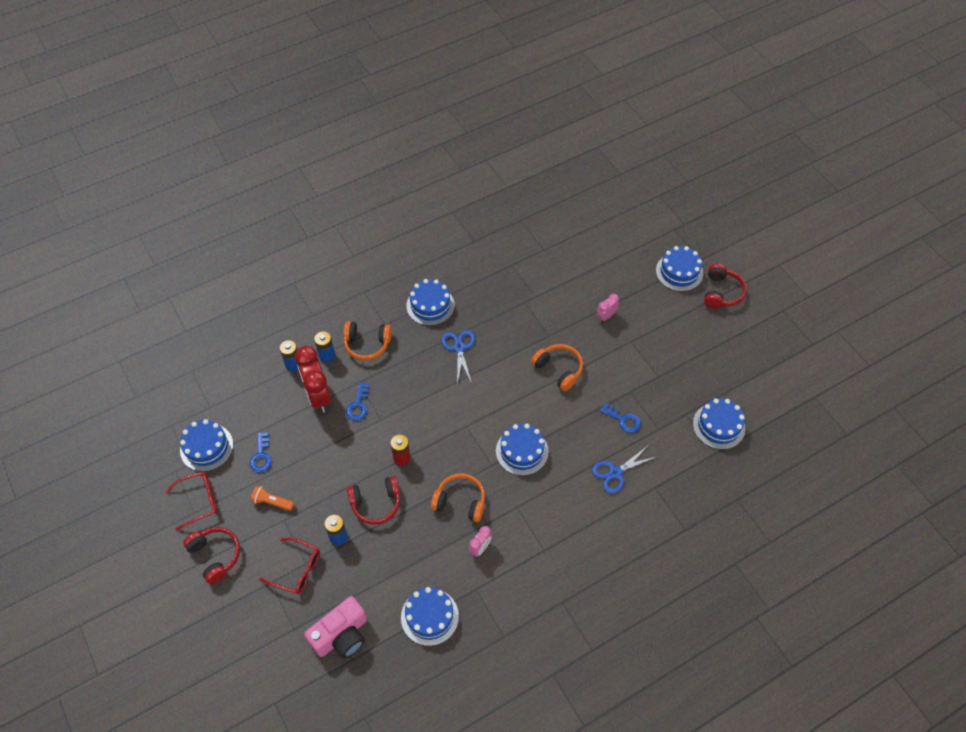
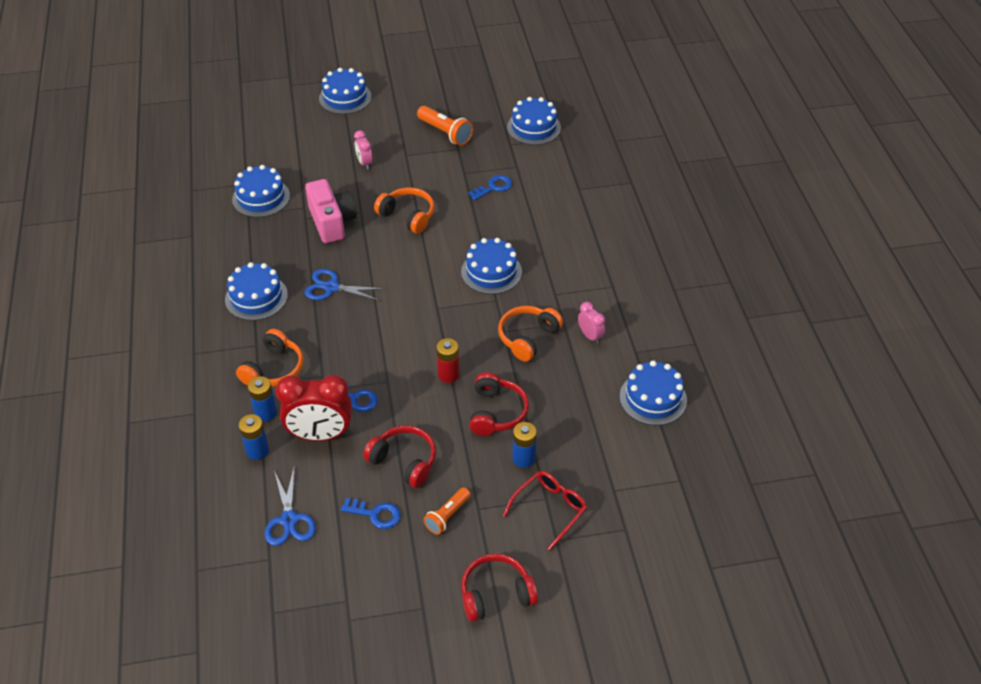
camera: 70 degrees left, 10 degrees down
(199, 501) = (408, 599): red glasses -> none
(206, 447) = (330, 574): blue cake -> blue cake (261, 197)
(341, 635) = (648, 483): pink camera -> pink camera (332, 222)
(559, 369) = (408, 216): orange headphones -> orange headphones turned 60 degrees clockwise
(615, 473) = (550, 210): blue scissors -> blue scissors (289, 520)
(674, 360) = (445, 133): none -> orange flashlight
(721, 292) = (388, 79): red headphones -> red headphones (404, 461)

